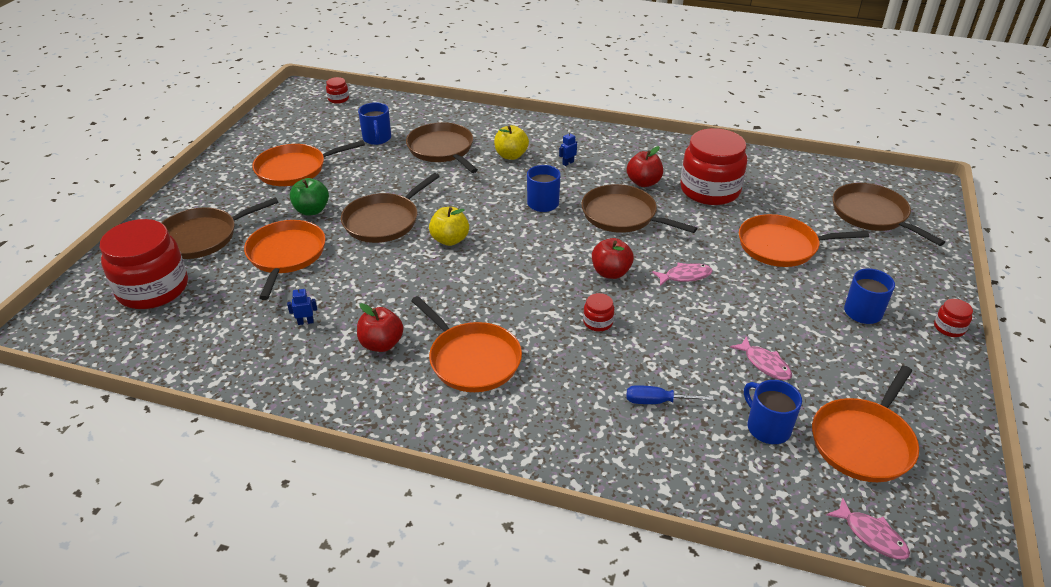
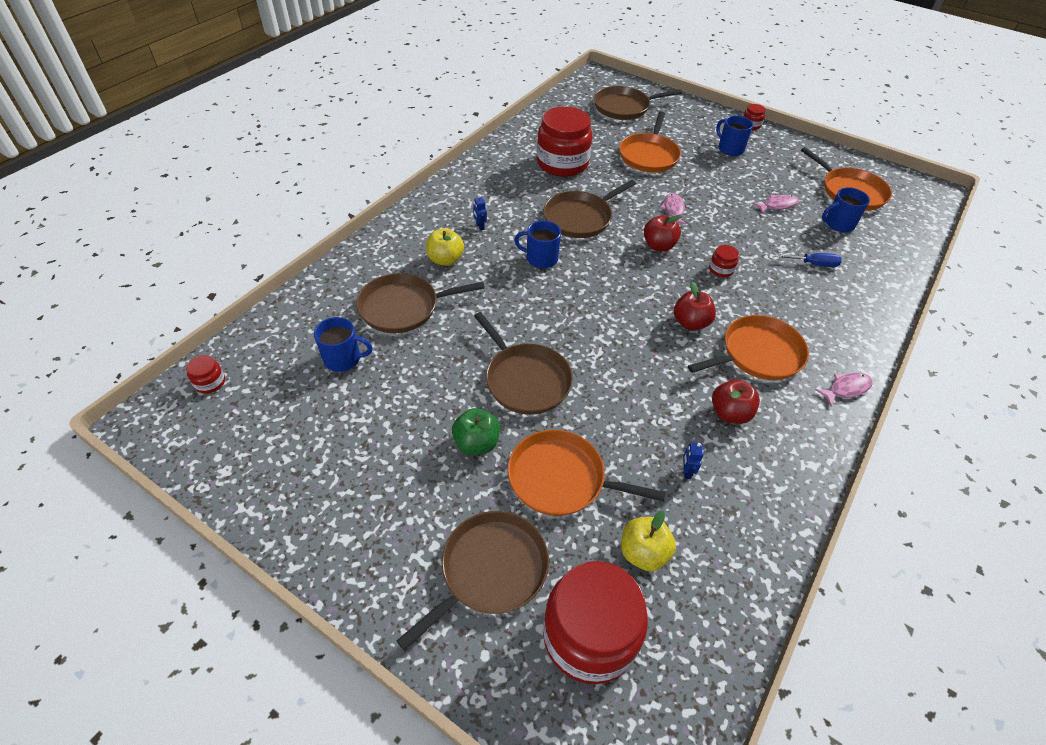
camera: 75 degrees left, 10 degrees up
(202, 237) = (490, 570): brown pan -> brown pan turned 120 degrees counterclockwise
(295, 169) = (371, 451): orange pan -> none
(450, 240) = (578, 334): yellow apple -> yellow apple (643, 553)
(643, 182) = (535, 193): red apple -> red apple (690, 323)
(657, 401) = (813, 264): blue screwdriver -> blue screwdriver turned 105 degrees counterclockwise
(871, 535) = (923, 215): pink fish -> pink fish (846, 389)

